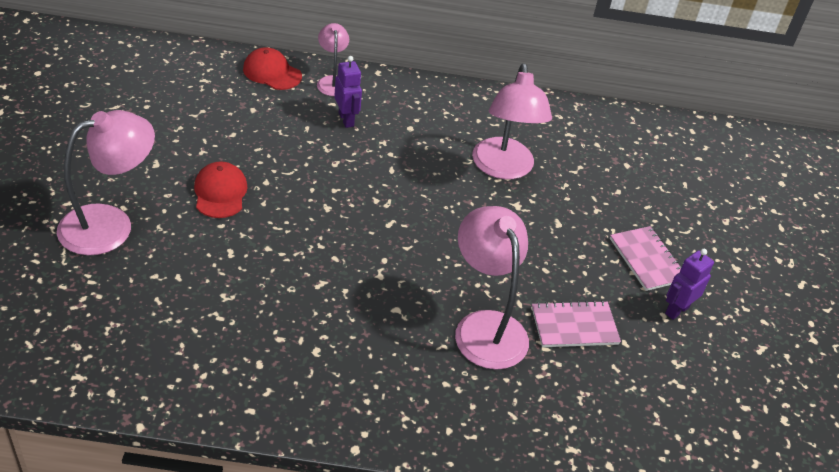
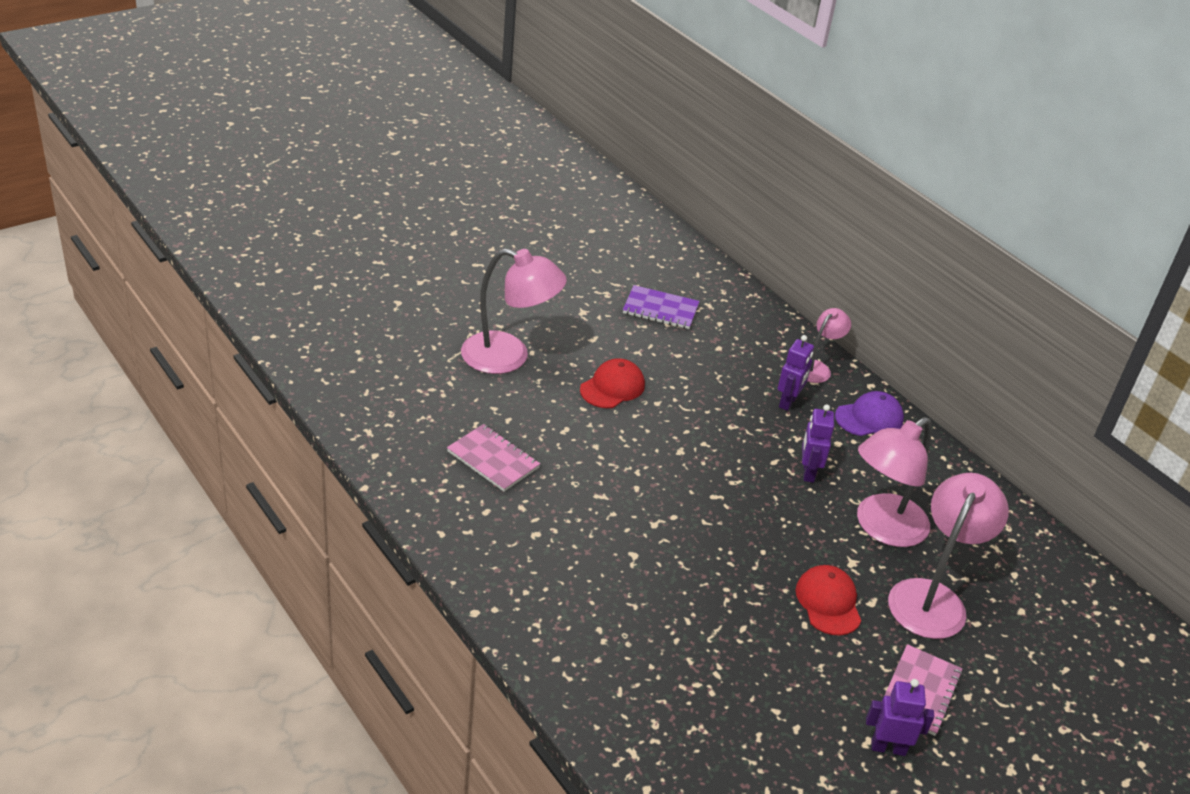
camera: 50 degrees right, 5 degrees down
(175, 106) = (660, 309): none -> purple notebook
(272, 72) = (773, 331): red cap -> red cap (828, 602)
(405, 96) = (869, 418): none -> purple cap
(419, 162) = (808, 472): none -> purple robot
(485, 326) = (688, 620): pink lamp -> pink lamp (932, 597)
(574, 326) = (767, 680): pink notebook -> pink notebook (493, 459)

